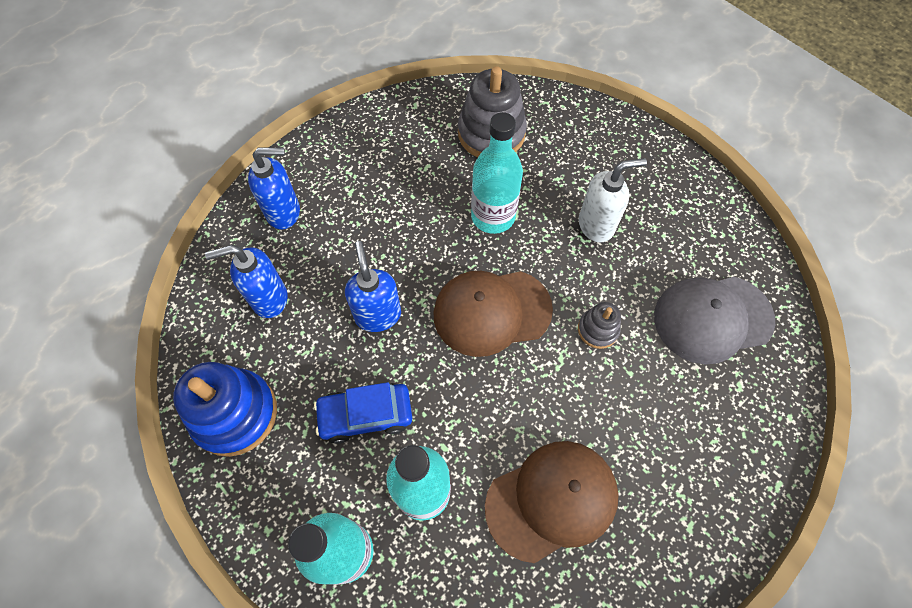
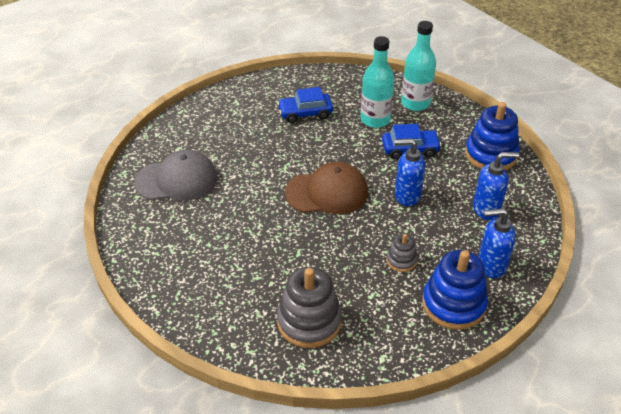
camera: 175 degrees left, 20 degrees down
(337, 162) = (453, 304): none -> blue stacking toy
(378, 315) = (406, 196): blue soap dispenser -> blue soap dispenser turned 105 degrees clockwise
(493, 216) = (317, 251): turquoise bottle -> none
(551, 500) = (305, 113): brown cap -> blue car
(596, 225) = (236, 240): white soap dispenser -> none
(597, 330) = (256, 179): grey stacking toy -> grey stacking toy (401, 260)

